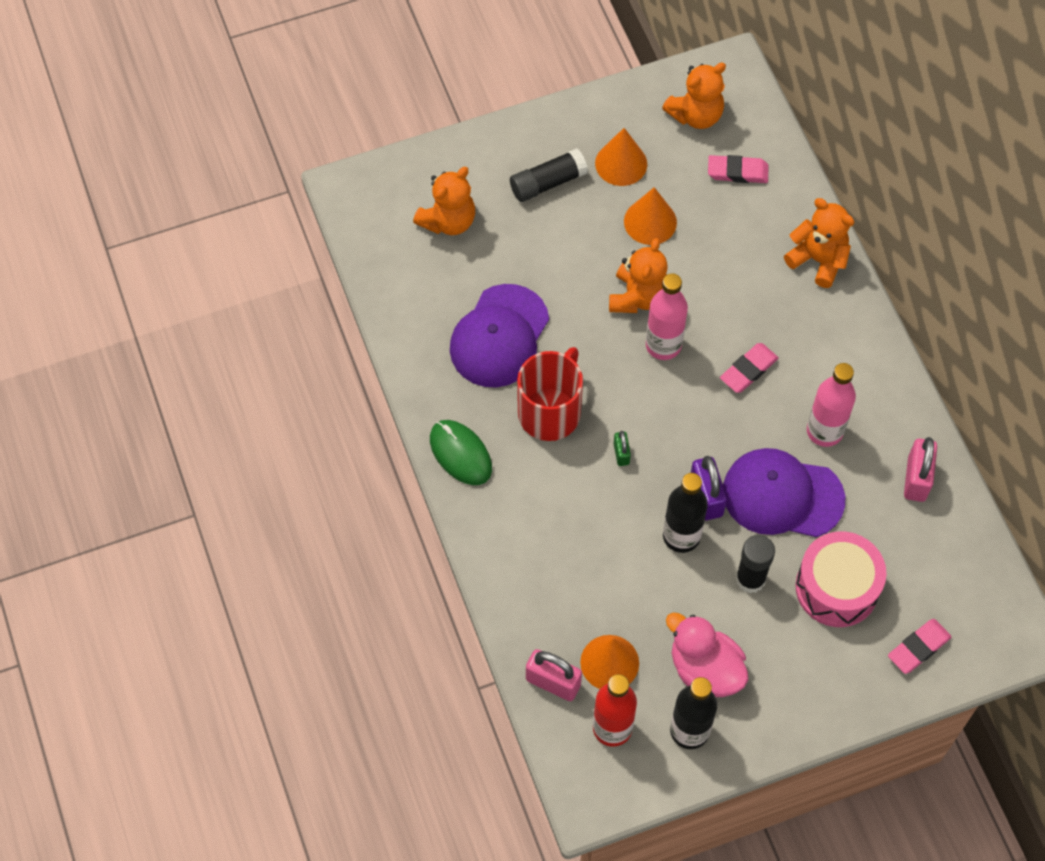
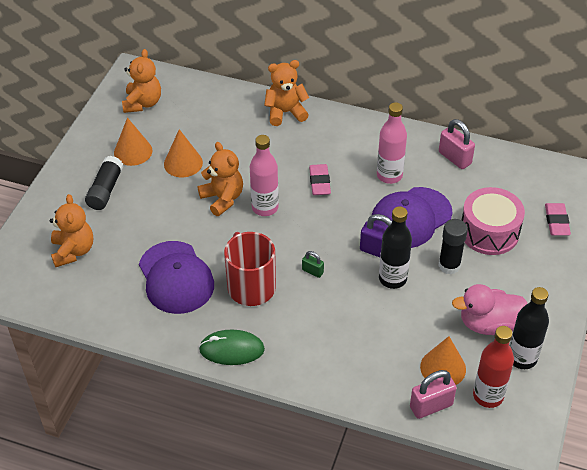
camera: 50 degrees left, 15 degrees down
(737, 172) = (196, 109): pink eraser -> none

